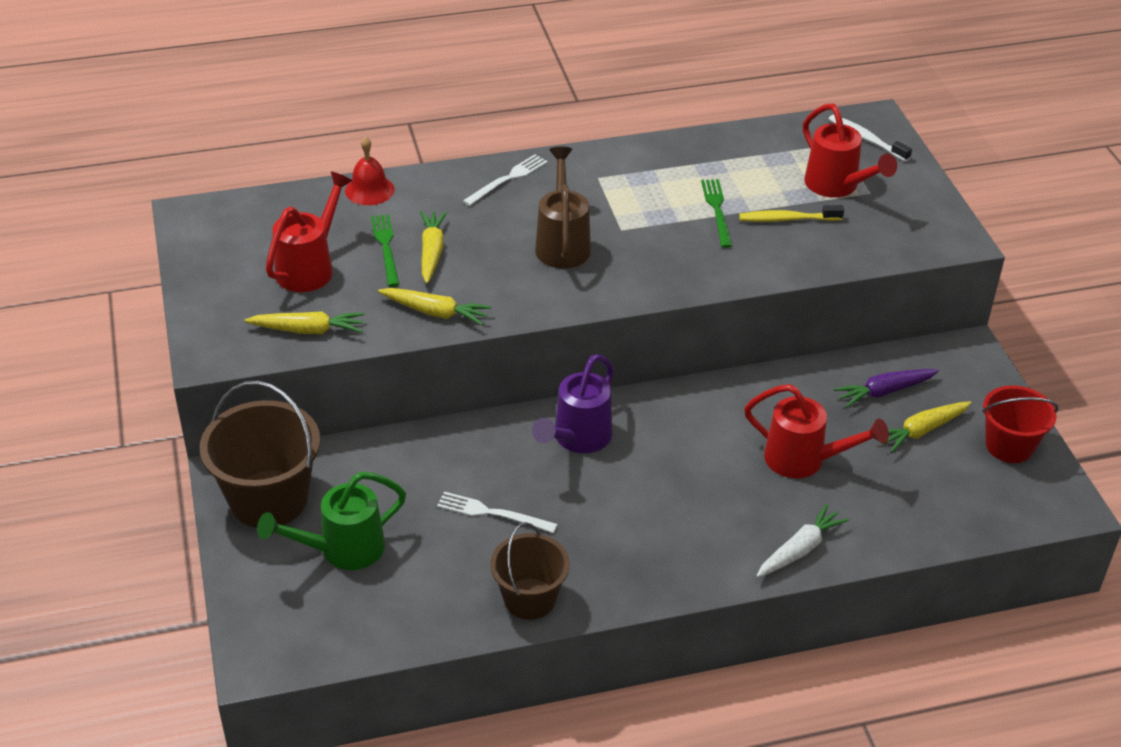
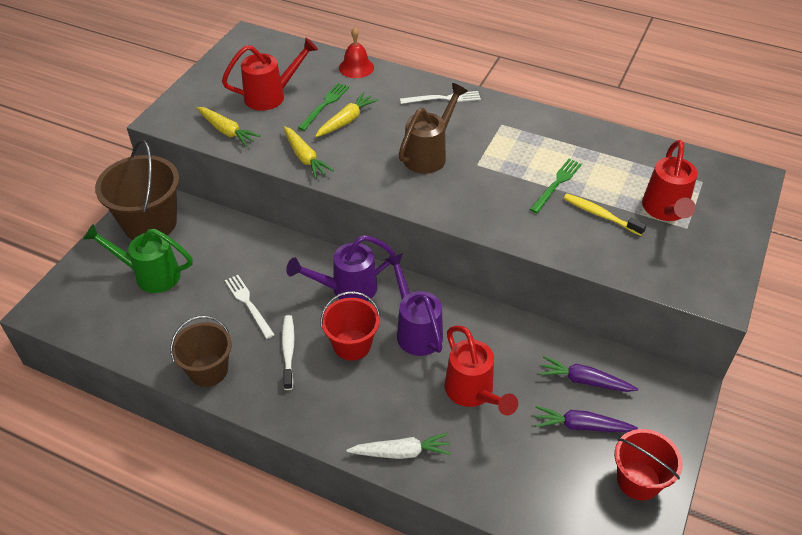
camera: 40 degrees right, 5 degrees up
(645, 487) = (352, 345): none -> red bucket
(690, 437) = (416, 330): none -> purple watering can
(866, 139) = (728, 188): white toothbrush -> white toothbrush (288, 351)
(922, 431) = (582, 426): yellow carrot -> purple carrot

